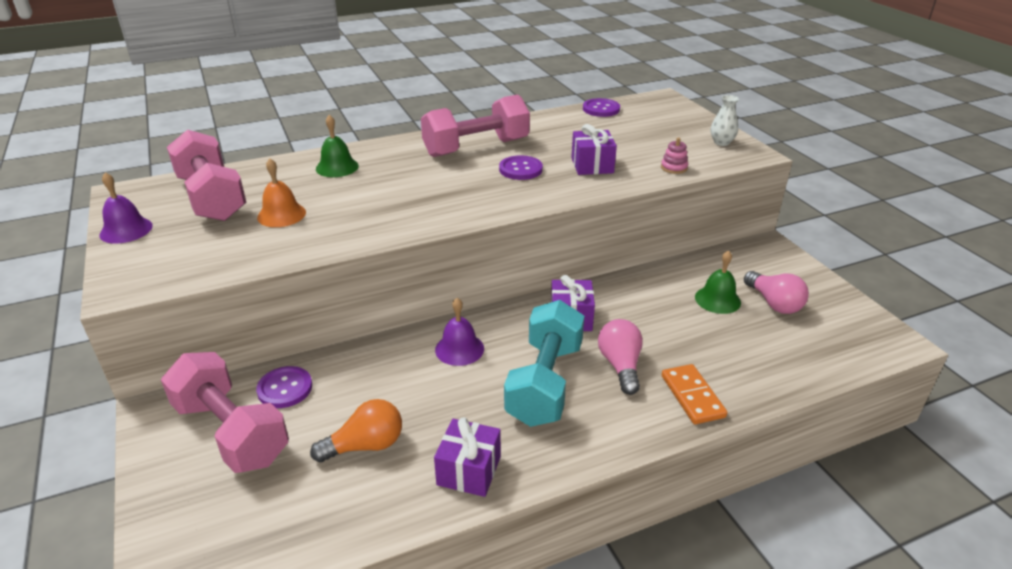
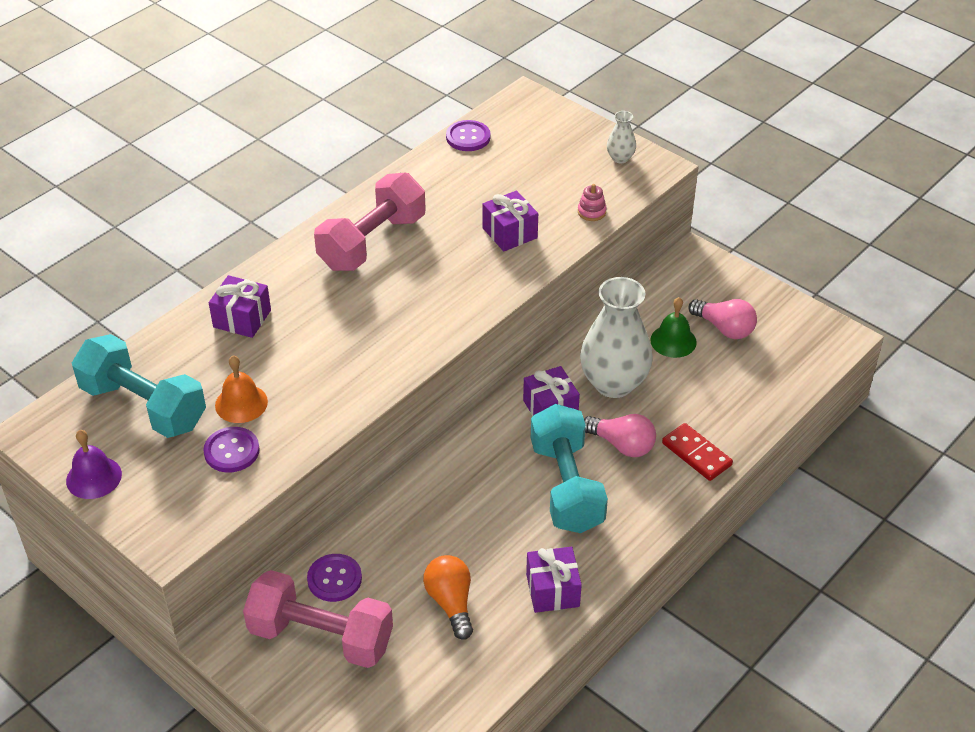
camera: 25 degrees left, 10 degrees up
(212, 198) = (143, 406): pink dumbbell -> turquoise dumbbell
(337, 167) = (242, 319): green bell -> purple gift
(365, 445) = (451, 603): orange light bulb -> orange light bulb turned 60 degrees counterclockwise
(459, 349) = (468, 479): purple bell -> none
(520, 169) = (441, 261): purple button -> purple button (231, 451)
(620, 365) = (622, 445): pink light bulb -> pink light bulb turned 150 degrees clockwise
(641, 315) = (613, 383): none -> white vase
(692, 396) = (696, 454): orange domino -> red domino

